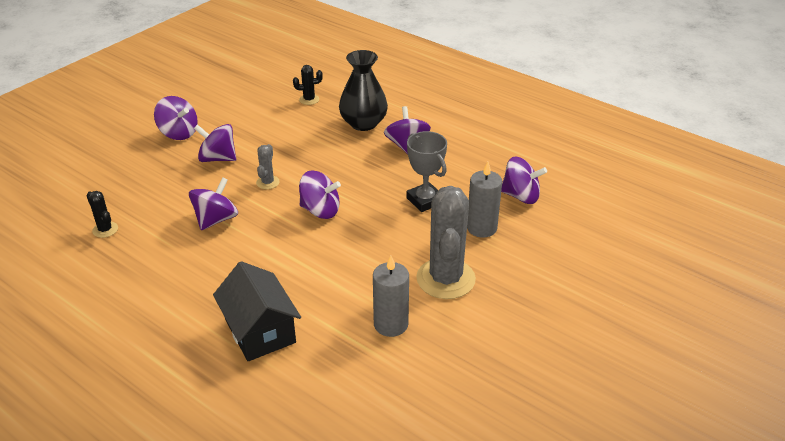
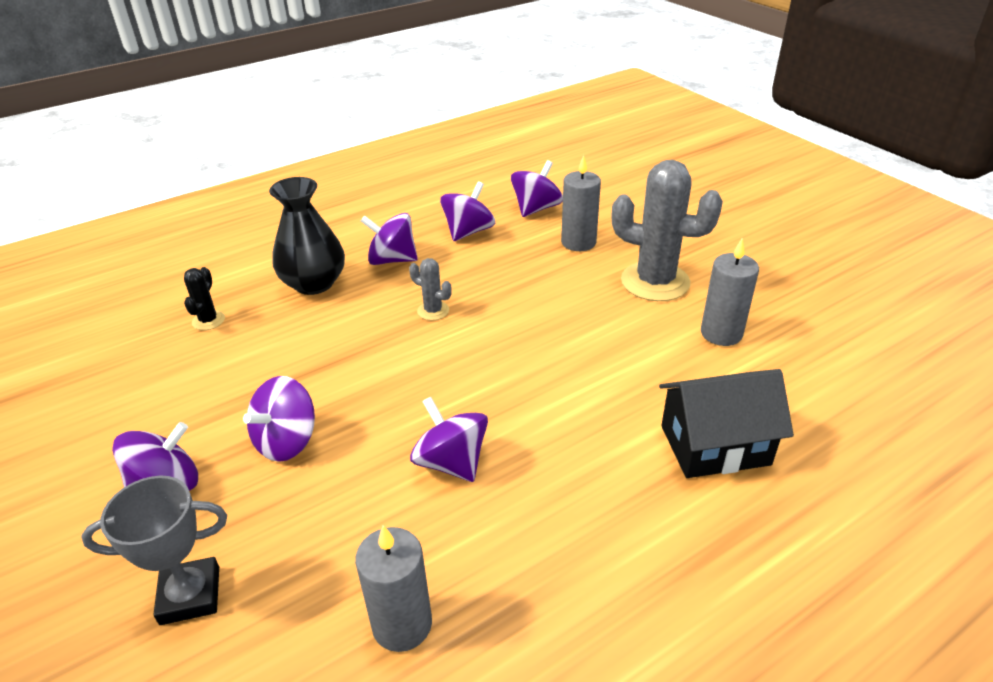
camera: 70 degrees left, 0 degrees up
(105, 230) = (402, 624): black cactus -> grey candle
(267, 182) = (390, 393): grey cactus -> grey cactus (433, 311)
(320, 210) = (485, 352): purple spinning top -> purple spinning top (468, 232)
(425, 200) = (510, 268): grey trophy -> grey trophy (190, 595)

